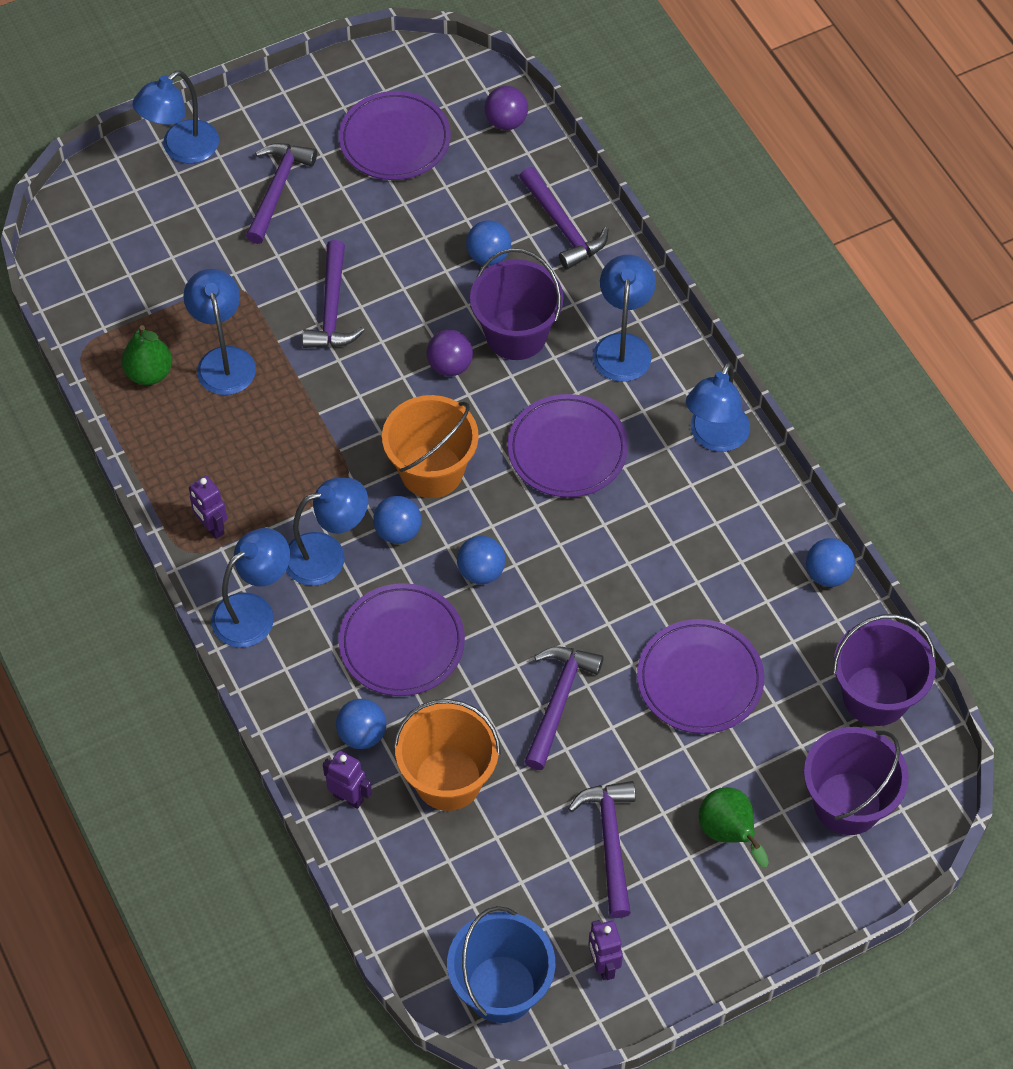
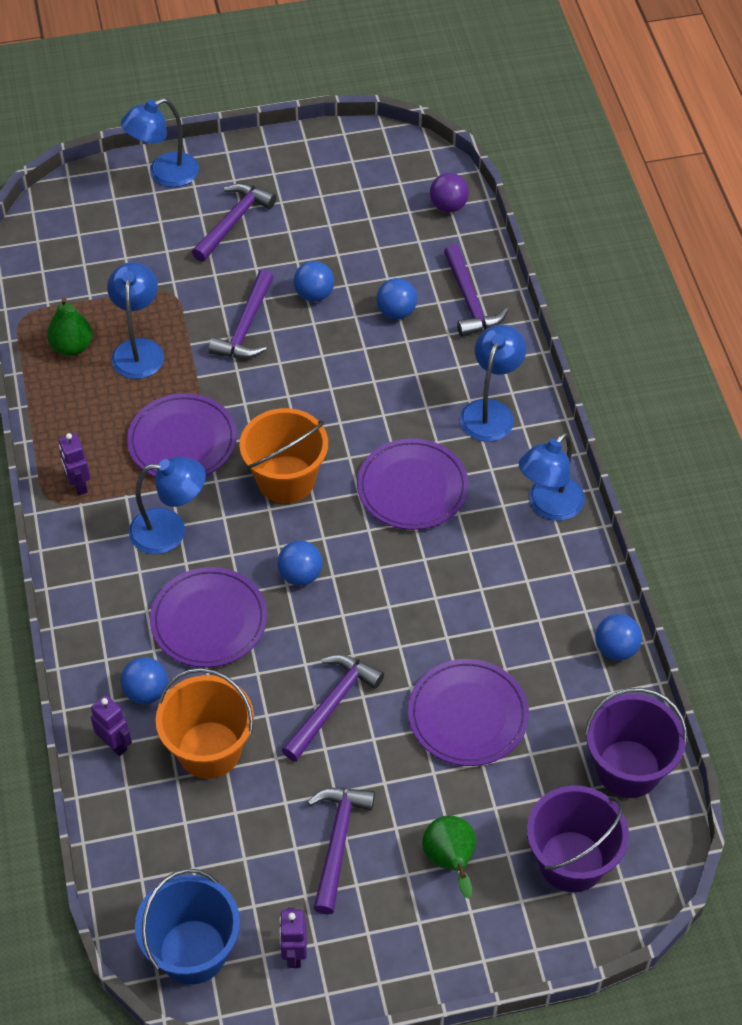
camera: 15 degrees right, 5 degrees down
(254, 612) = (89, 564): blue lamp -> none
(395, 140) = (347, 202): purple plate -> purple plate (182, 441)
(398, 531) = (238, 524): blue ball -> blue ball (314, 294)
(450, 365) = (332, 395): purple ball -> none
(516, 334) = (399, 381): purple bucket -> none

